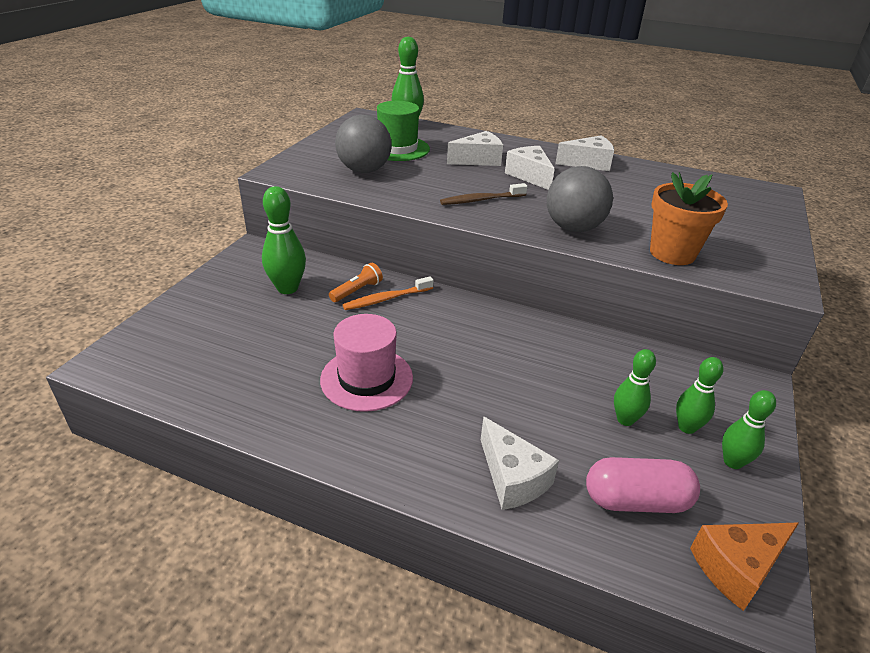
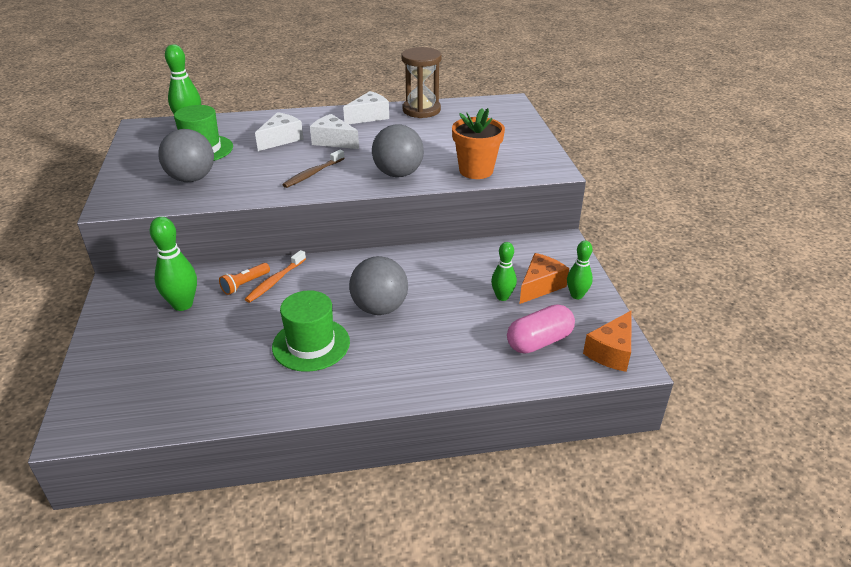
camera: 30 degrees left, 0 degrees up
(357, 291) = (245, 284): orange flashlight -> orange flashlight turned 150 degrees counterclockwise
(366, 378) = (311, 344): pink hat -> green hat
(468, 370) = (379, 308): none -> grey ball
(512, 478) = (460, 362): white cheese -> none
(654, 172) = (421, 110): none -> brown hourglass
(686, 427) = (540, 286): green bowling pin -> orange cheese

